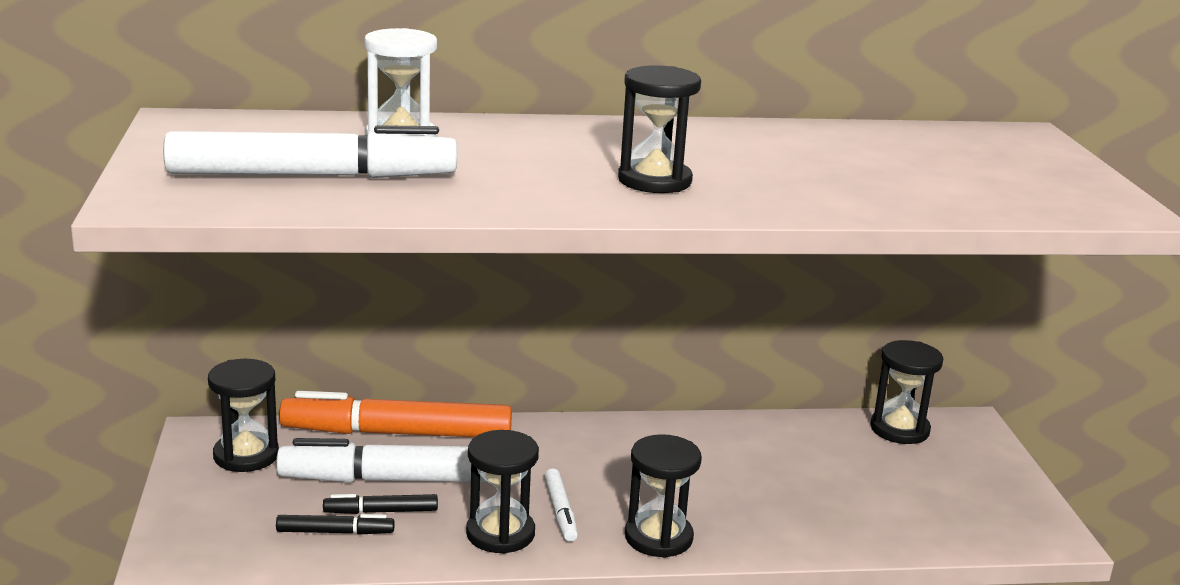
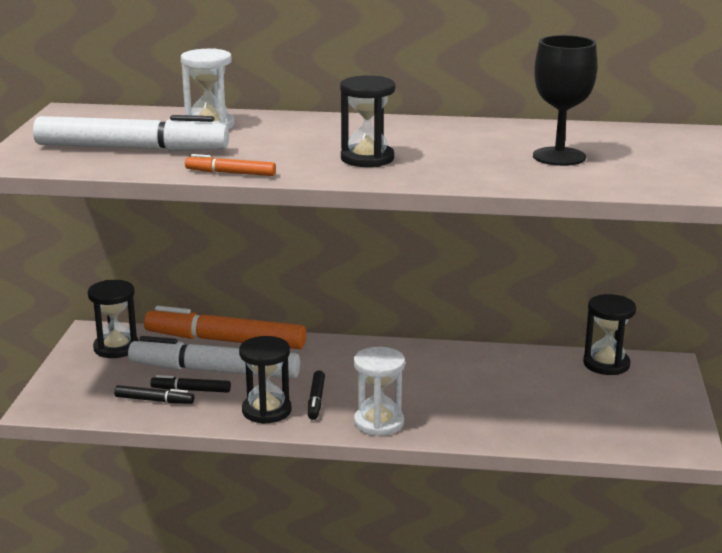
camera: 15 degrees right, 0 degrees up
(483, 209) = (230, 173): none -> orange marker
(560, 511) = (316, 400): white marker -> black marker
(658, 537) = (378, 423): black hourglass -> white hourglass
(896, 170) = (559, 157): none -> black goblet

